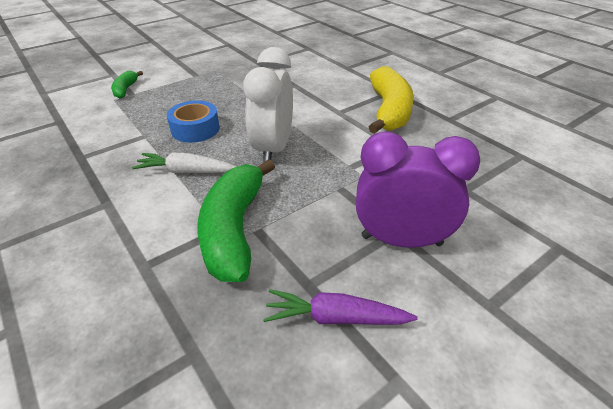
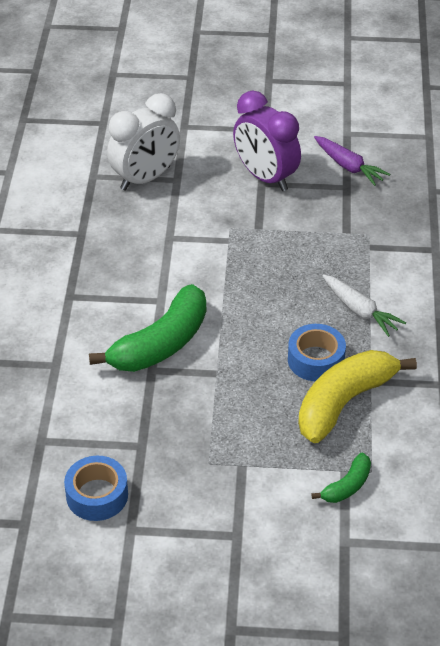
camera: 140 degrees left, 5 degrees up
(235, 230) = (361, 240): green banana -> green banana (161, 343)
(257, 45) = (97, 495): none -> blue tape
(273, 149) = (268, 292): white clock -> white clock (145, 178)
(388, 111) = (115, 274): yellow banana -> yellow banana (344, 402)

